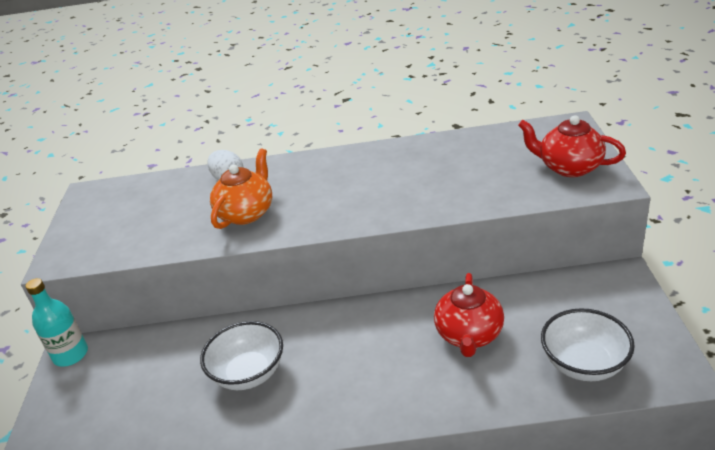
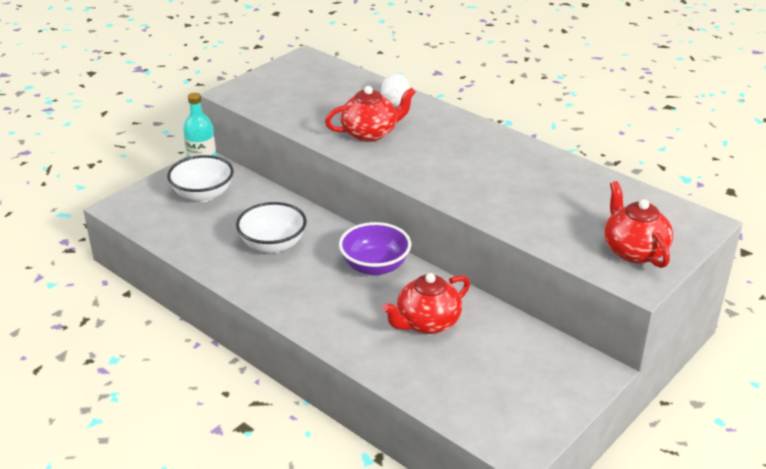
camera: 40 degrees right, 0 degrees up
(247, 213) = (370, 133): orange teapot -> red teapot
(361, 324) = (375, 266): none -> purple bowl
(584, 364) = (468, 394): white bowl -> white bowl (203, 195)

